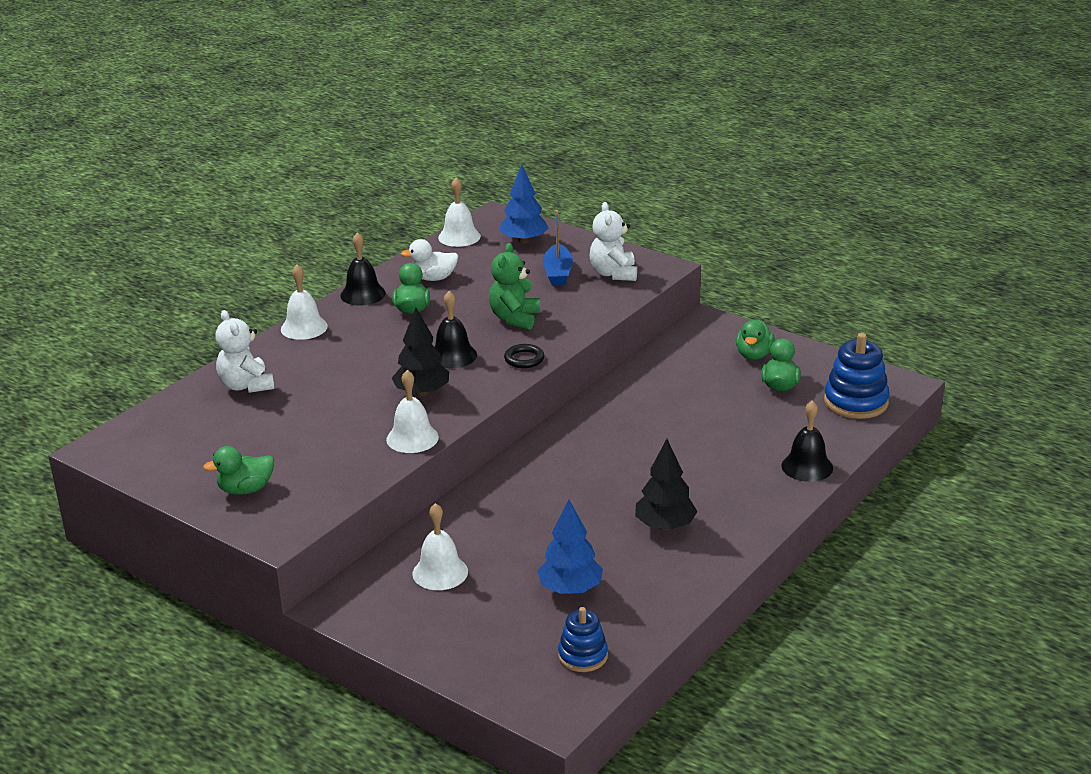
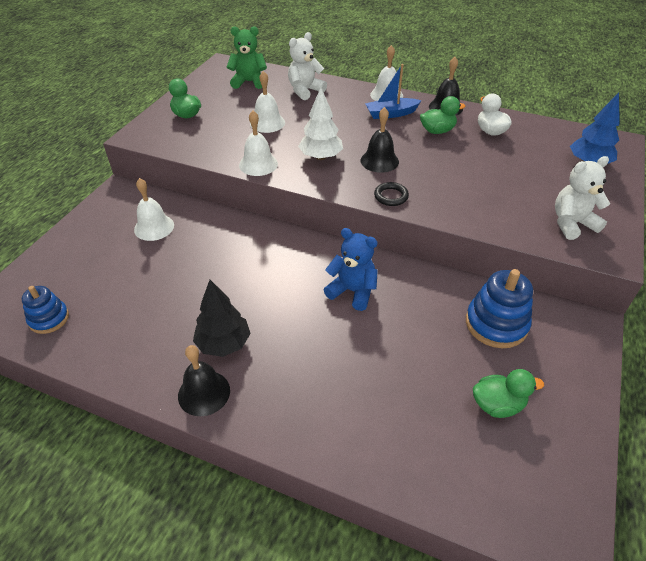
camera: 75 degrees right, 15 degrees up
(422, 392) = (321, 157): black tree -> white tree
(459, 237) = (566, 131): white bell -> white bell (267, 123)
(515, 318) = (453, 180): green teddy bear -> green teddy bear (249, 82)
(558, 273) = (547, 190): blue boat -> blue boat (391, 114)
(570, 589) = (133, 297): blue tree -> none
(618, 437) = (352, 291): none -> blue teddy bear
(754, 355) = (547, 373): green duck -> none
(807, 467) = (347, 449): black bell -> black bell (204, 393)
(856, 402) = (500, 489): blue stacking toy -> blue stacking toy (496, 324)

